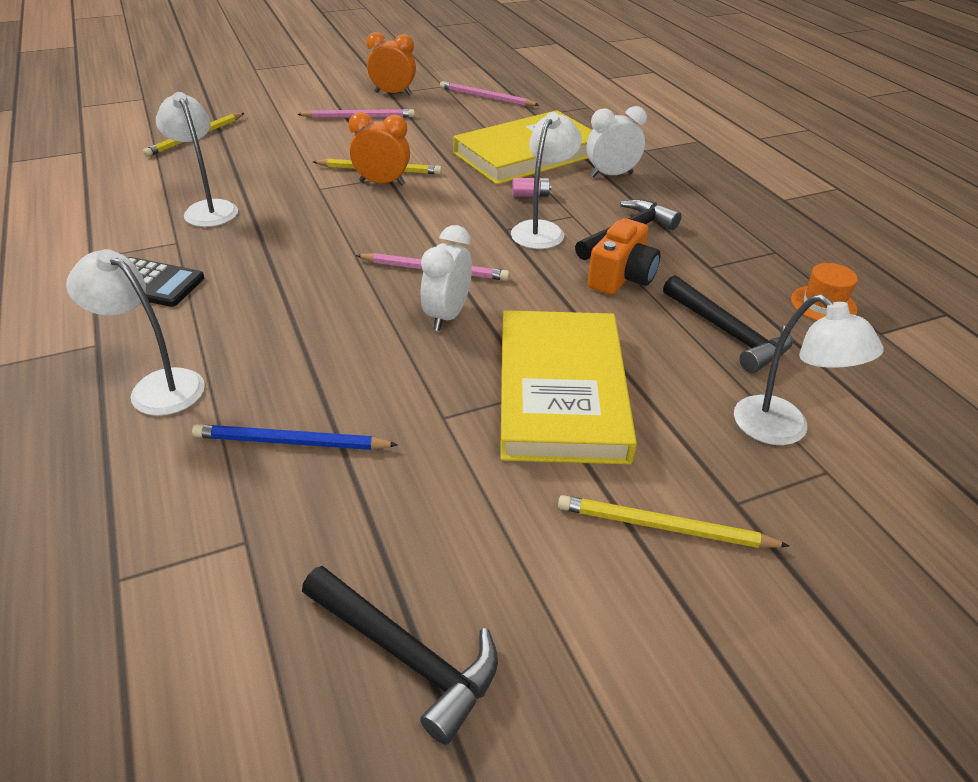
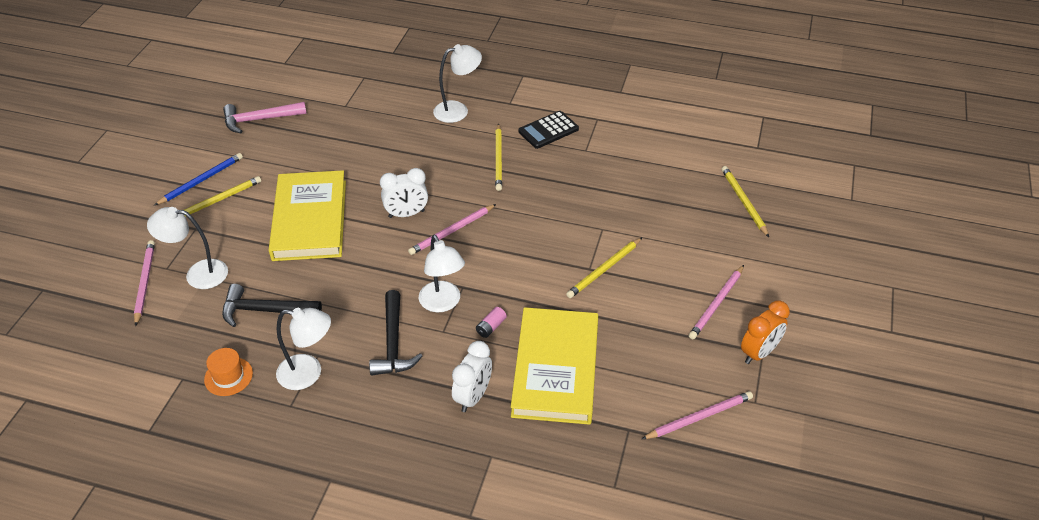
camera: 130 degrees right, 5 degrees up
(208, 209) = (617, 173): white lamp -> white lamp (308, 373)
(256, 296) = (498, 159): none -> yellow pencil
(291, 442) = (380, 132): blue pencil -> blue pencil (201, 180)
(382, 183) = (582, 261): orange clock -> none
(406, 655) = (260, 120): black hammer -> pink hammer
(447, 316) = (406, 214): white clock -> white clock turned 105 degrees clockwise
(561, 391) = (310, 220): yellow book -> yellow book turned 45 degrees clockwise
(621, 278) = (357, 304): orange camera -> none
(875, 472) = (145, 283): none -> pink pencil

